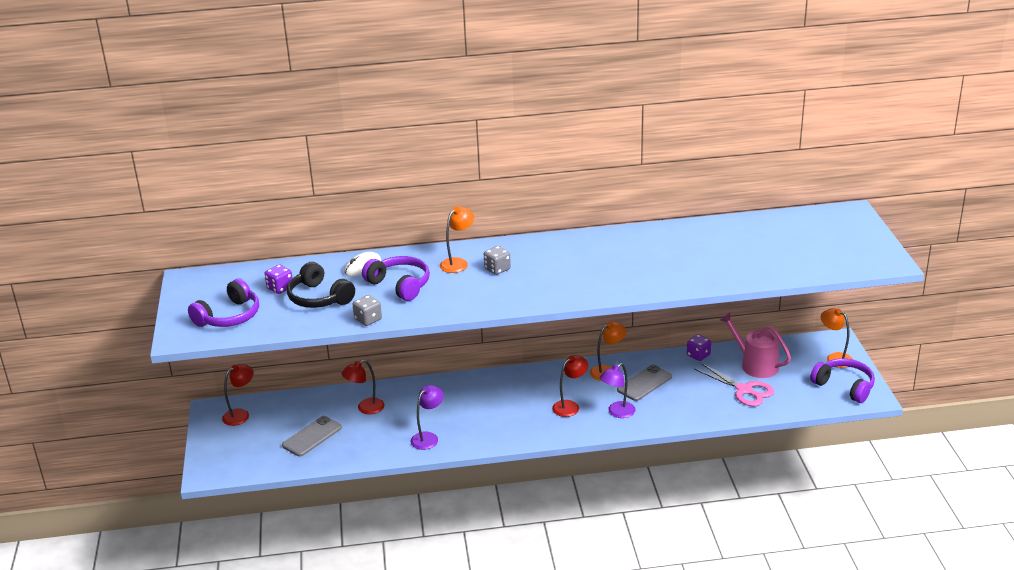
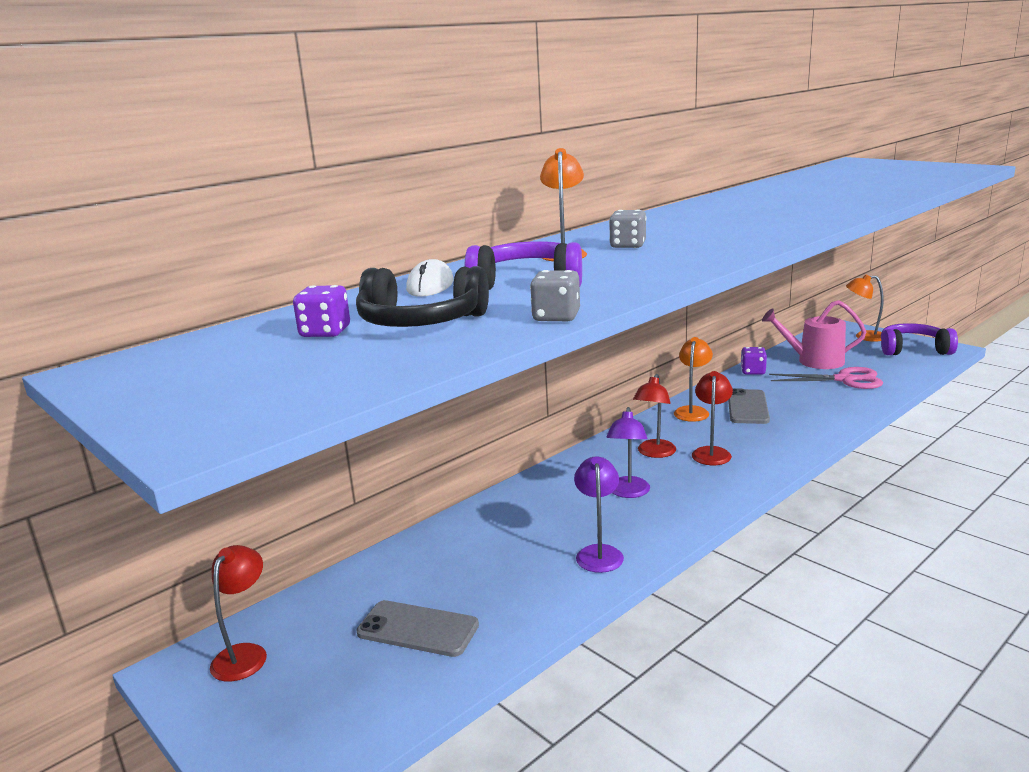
camera: 35 degrees left, 10 degrees down
(229, 316) = (276, 383): purple headphones -> none
(312, 436) = (417, 629): grey phone -> grey phone turned 75 degrees counterclockwise
(365, 408) = (455, 557): red lamp -> red lamp (654, 453)
(617, 413) = (770, 439): purple lamp -> purple lamp (628, 492)

